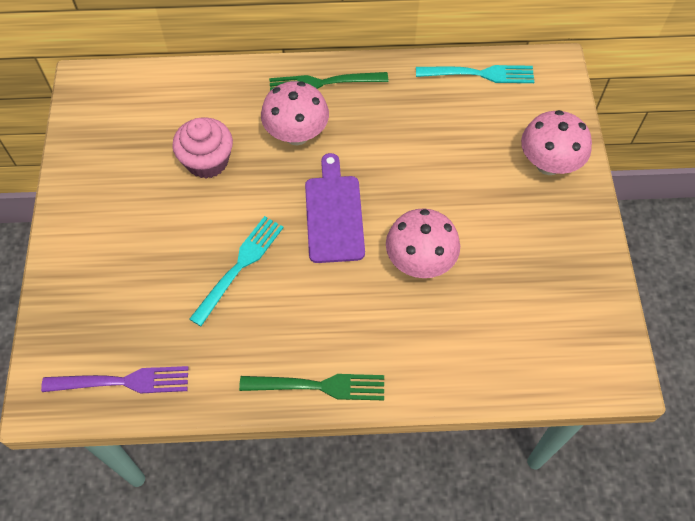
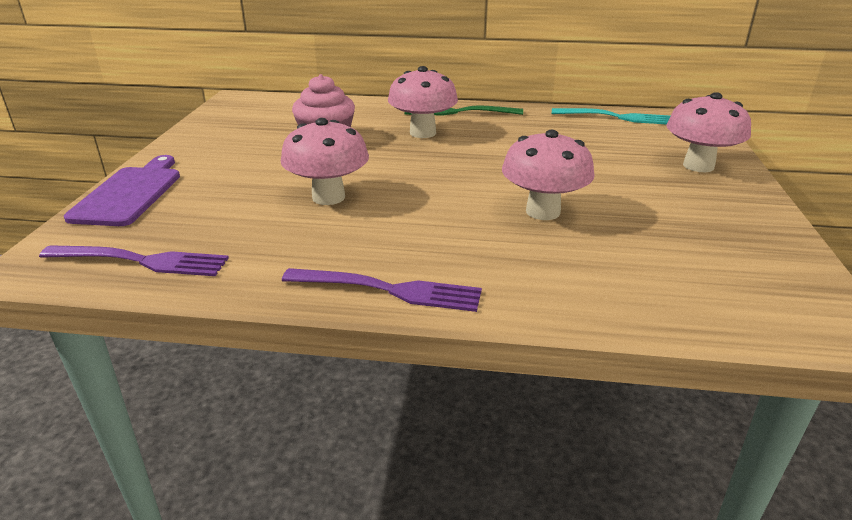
camera: 10 degrees right, 30 degrees down
(239, 266) = (328, 197): turquoise fork -> pink mushroom
(318, 386) = (389, 290): green fork -> purple fork
(334, 214) = (448, 176): purple cutting board -> purple cutting board (130, 193)

